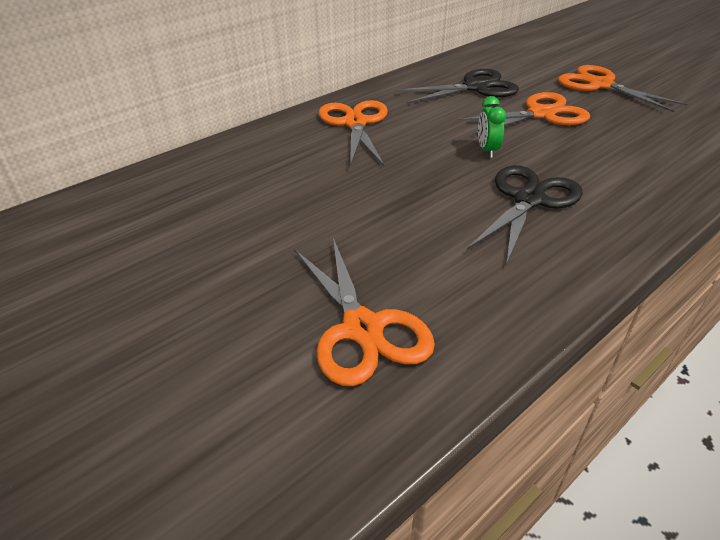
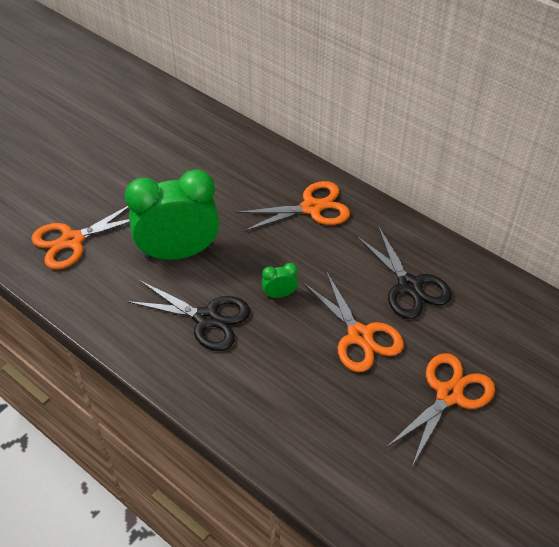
camera: 80 degrees right, 10 degrees up
(410, 216) = (179, 252): none -> green clock

